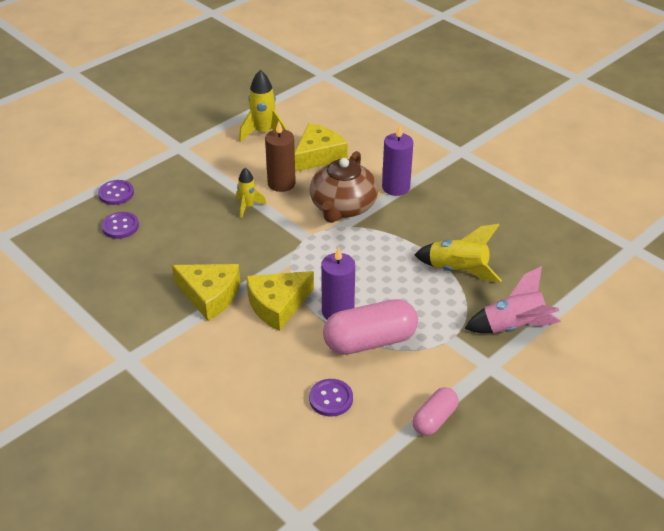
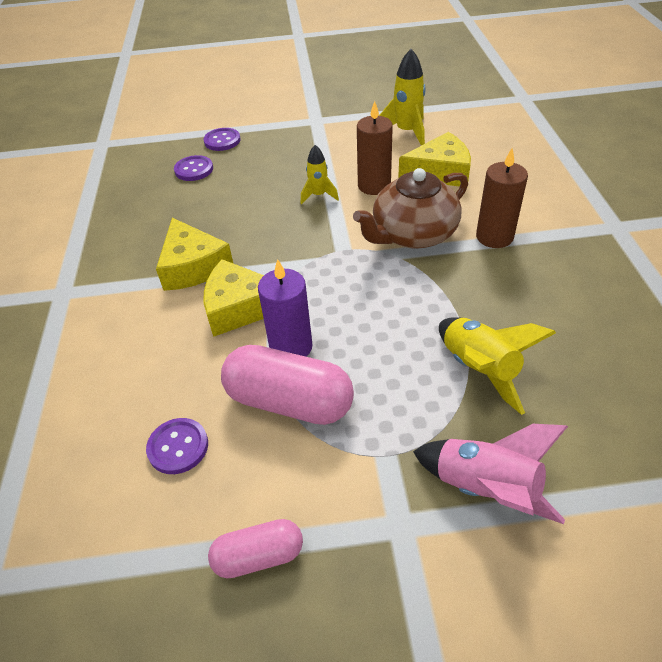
camera: 40 degrees right, 5 degrees up
(396, 187) = (494, 237): purple candle -> brown candle

